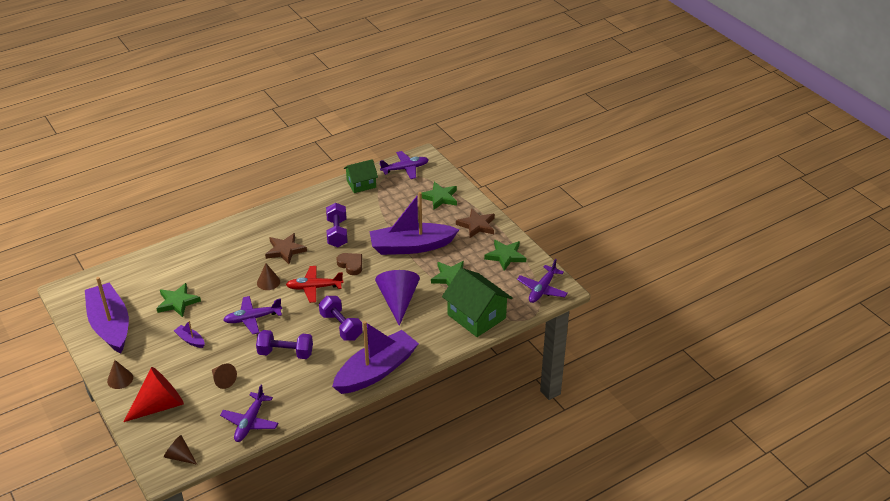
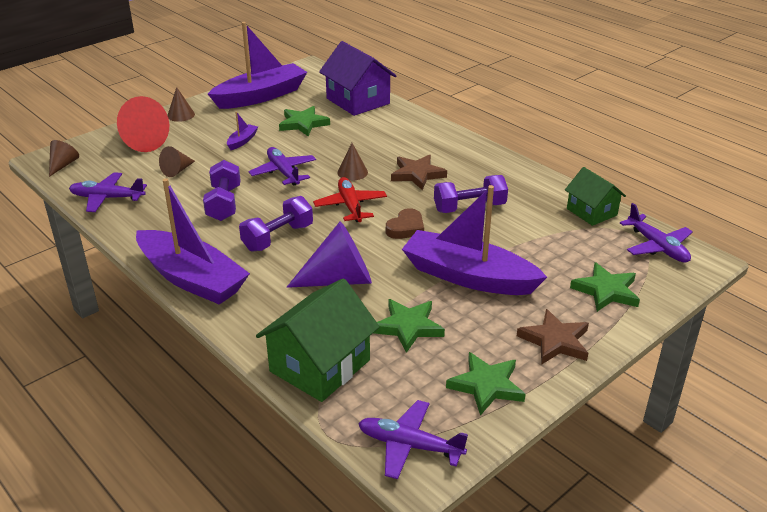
camera: 80 degrees right, 5 degrees down
(153, 267) = (358, 101): none -> purple house
(411, 246) = (468, 276): purple boat -> purple boat turned 45 degrees counterclockwise

